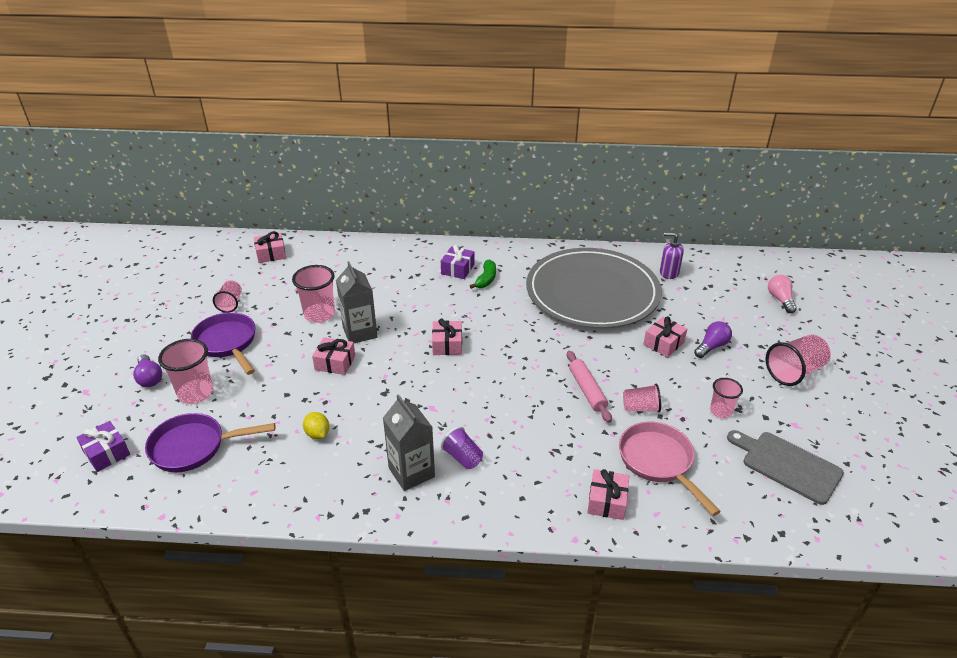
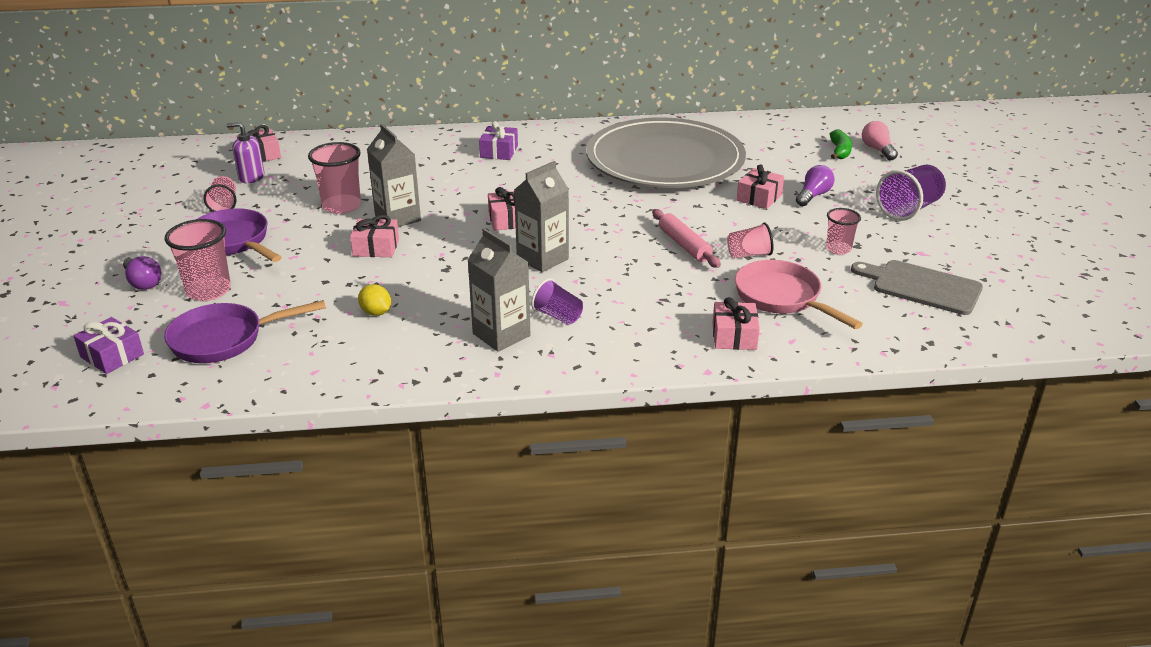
camera: 10 degrees left, 5 degrees down
(465, 391) = (542, 259): none -> grey carton
(486, 279) = (536, 158): green banana -> green banana (839, 151)
(669, 273) = (747, 136): purple soap dispenser -> purple soap dispenser (251, 177)
(794, 372) = (909, 209): pink cup -> purple cup

